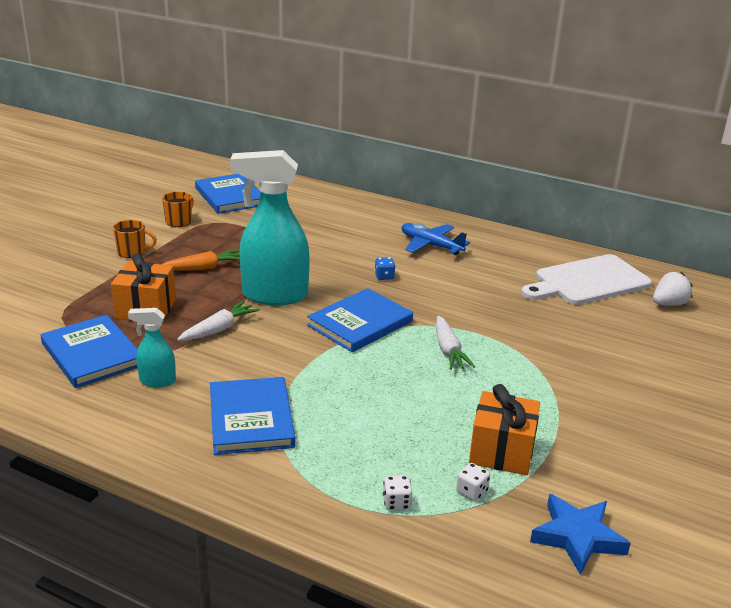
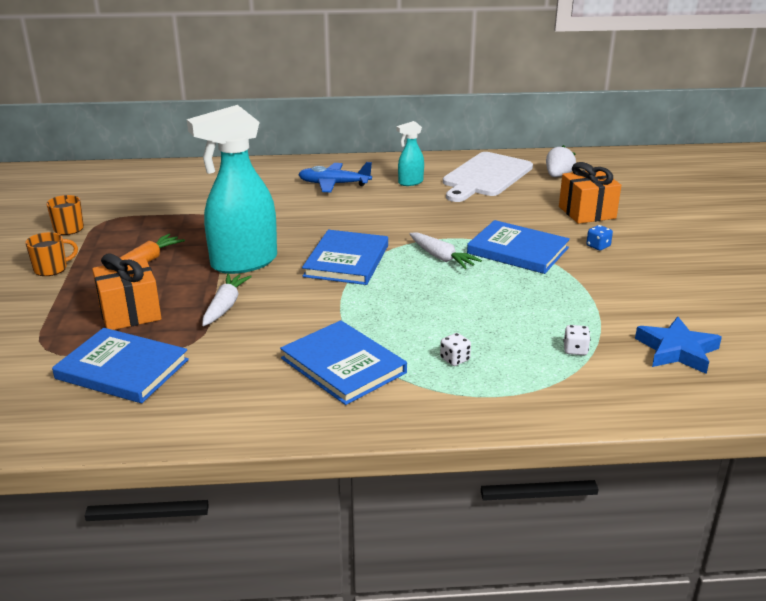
camera: 30 degrees left, 0 degrees up
(157, 381) = (218, 368): turquoise spray bottle -> turquoise spray bottle (410, 182)
(230, 196) = (96, 193): blue book -> blue book (517, 251)
(384, 276) = (323, 219): blue dice -> blue dice (598, 246)
(396, 503) = (532, 380): white dice -> white dice (455, 359)
(501, 451) = (563, 314): orange gift -> orange gift (587, 212)

